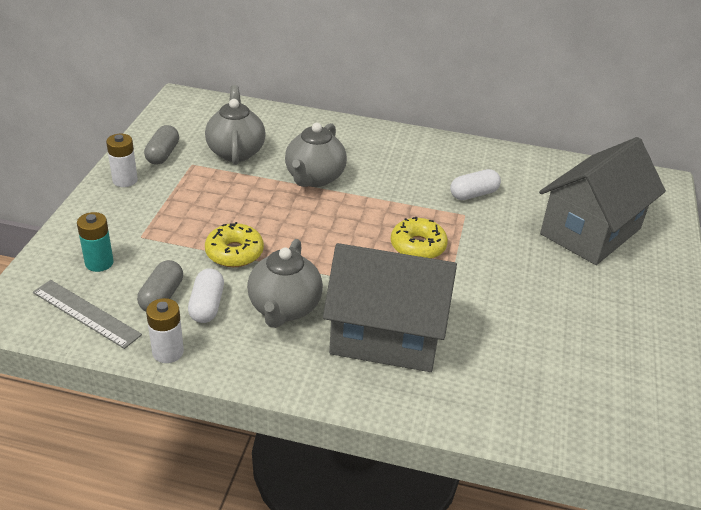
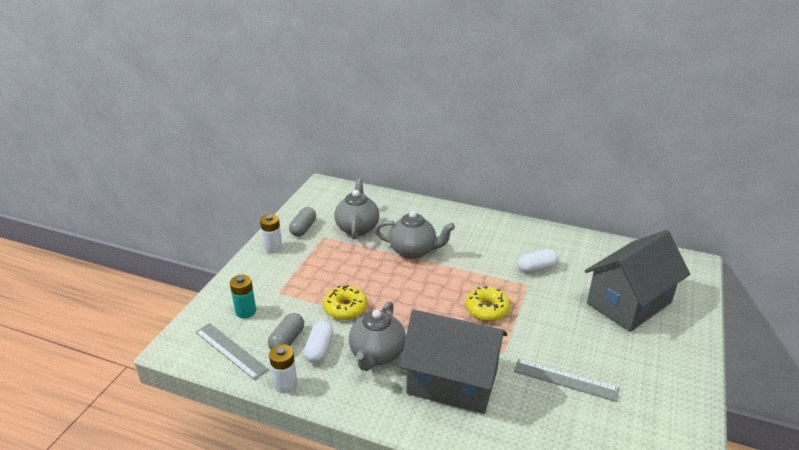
camera: 10 degrees right, 5 degrees down
(314, 178) = (413, 251): grey teapot -> grey teapot turned 105 degrees counterclockwise
(525, 326) = (565, 380): none -> grey ruler

